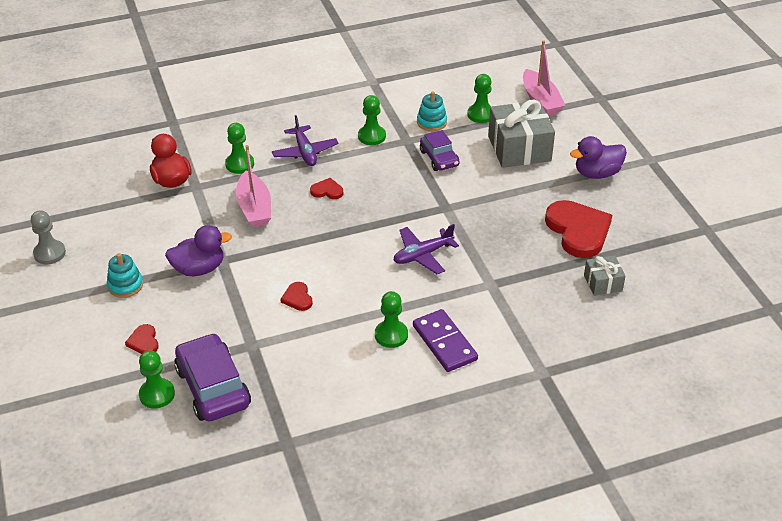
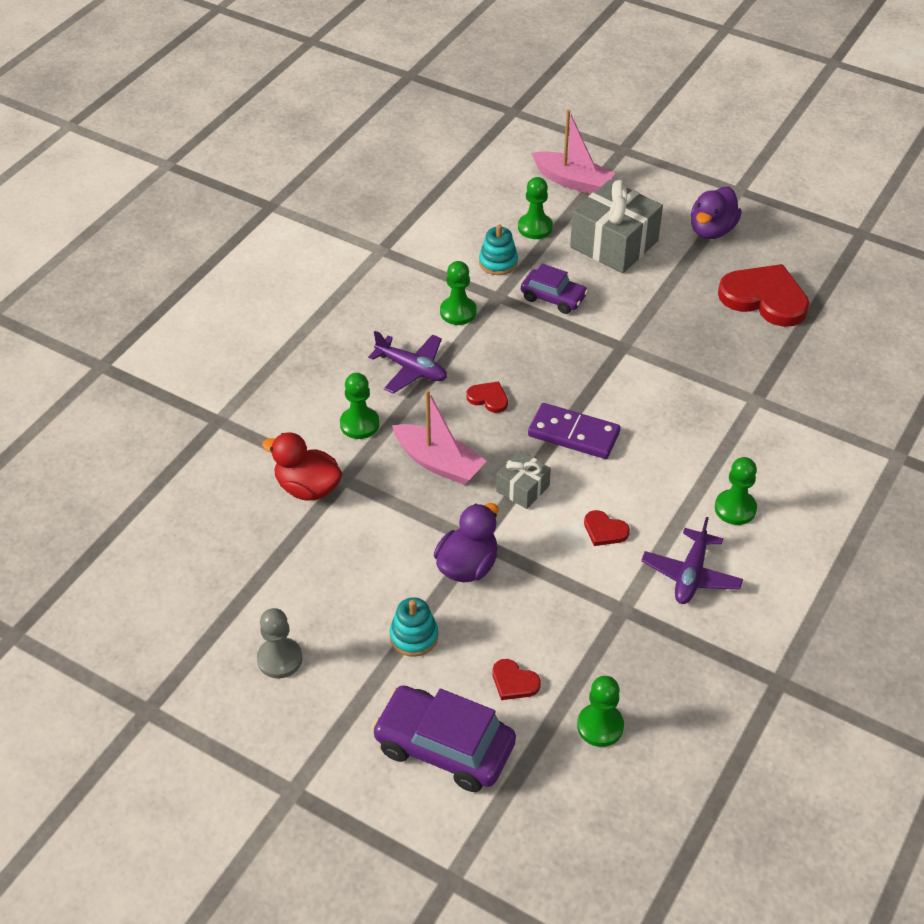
camera: 40 degrees left, 5 degrees up
(213, 387) = (643, 678): purple car -> purple car (444, 747)
(327, 191) = (488, 398): red heart -> red heart turned 60 degrees clockwise
(423, 255) = (663, 409): purple plane -> purple plane (691, 575)
(444, 343) = (788, 484): purple domino -> purple domino (573, 434)
(603, 283) = (844, 337): grey gift -> grey gift (522, 488)

